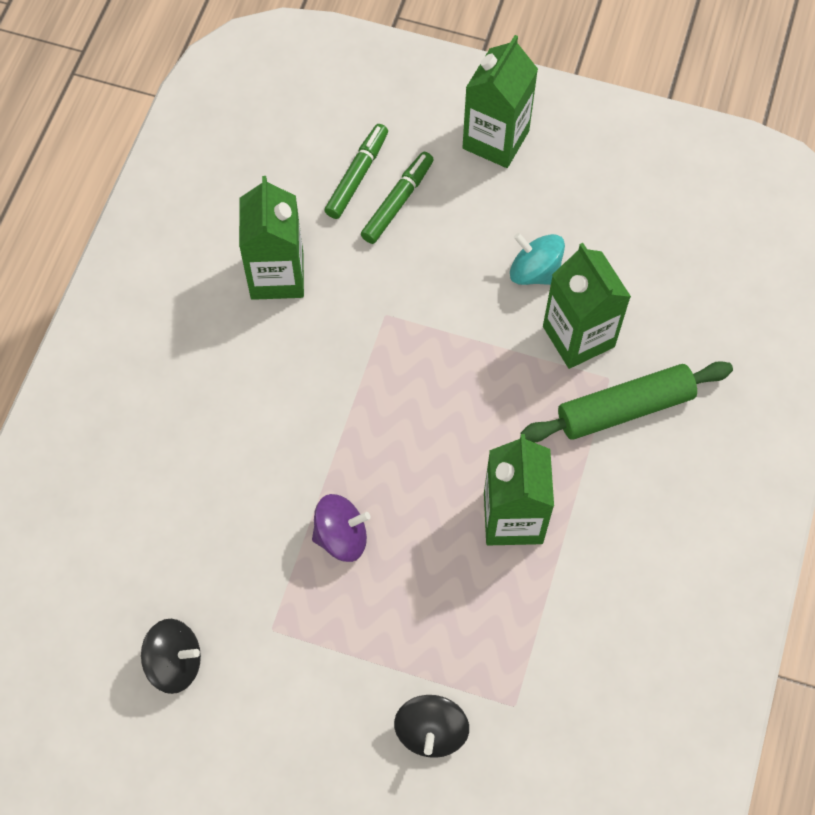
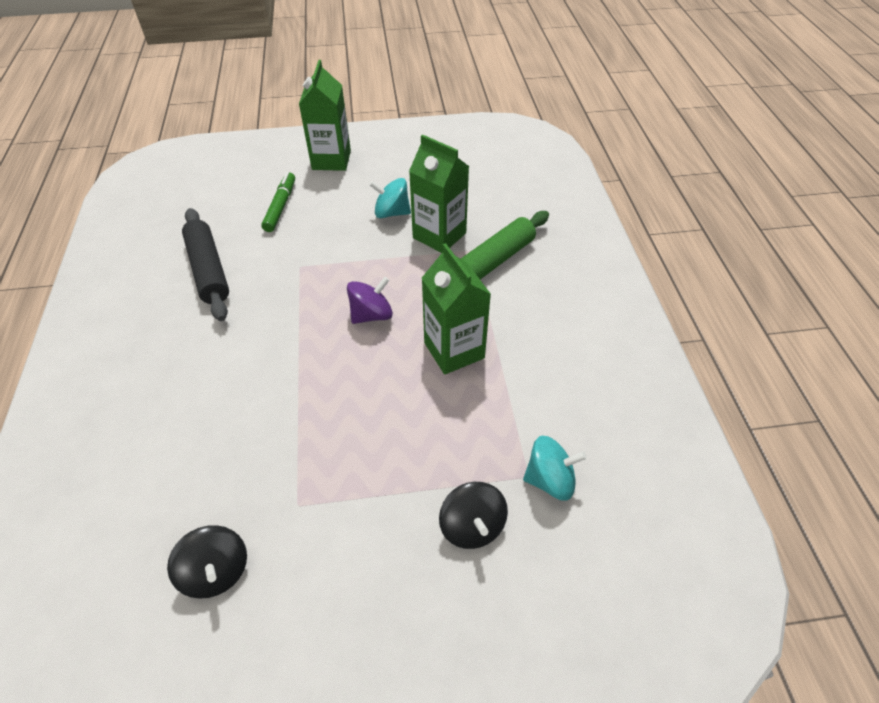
camera: 25 degrees left, 15 degrees down
(175, 662) = (216, 571): black spinning top -> black spinning top turned 75 degrees clockwise
(277, 275) = (209, 270): green carton -> black rolling pin
(341, 536) = (328, 412): purple spinning top -> purple spinning top (371, 315)
(357, 176) = (246, 202): green marker -> none
(535, 720) = (550, 479): none -> turquoise spinning top

